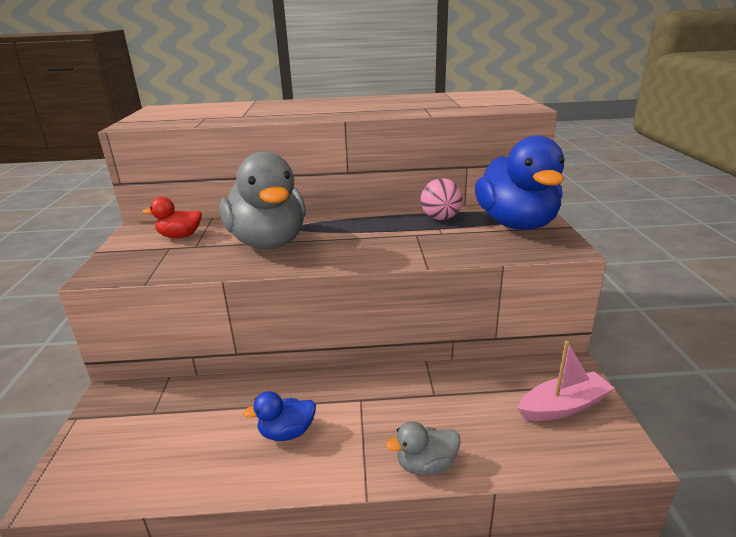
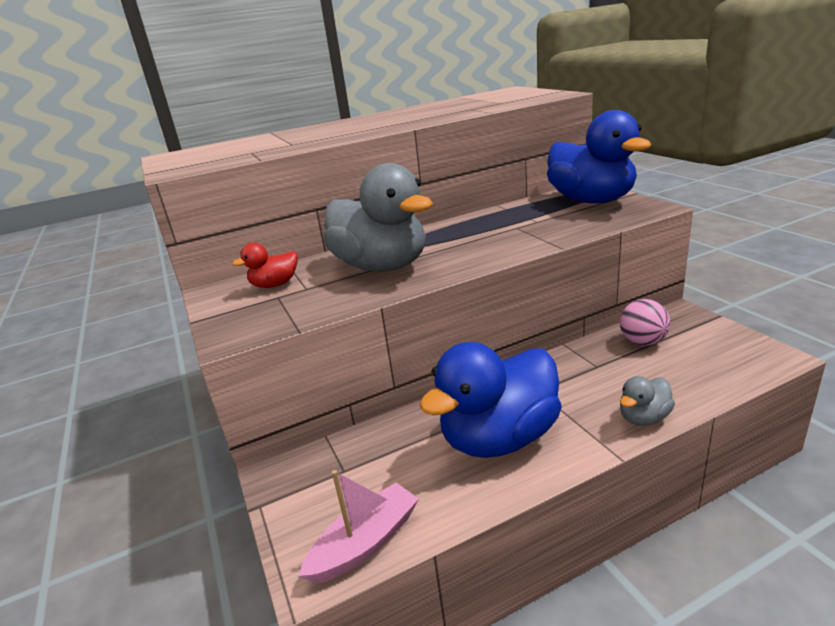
camera: 20 degrees left, 0 degrees up
(287, 432) = (499, 438): blue duck -> blue duck, size x2.21
(440, 218) = (520, 211): pink ball -> pink ball (642, 342)
(563, 406) = (704, 341): pink boat -> pink boat (365, 543)

